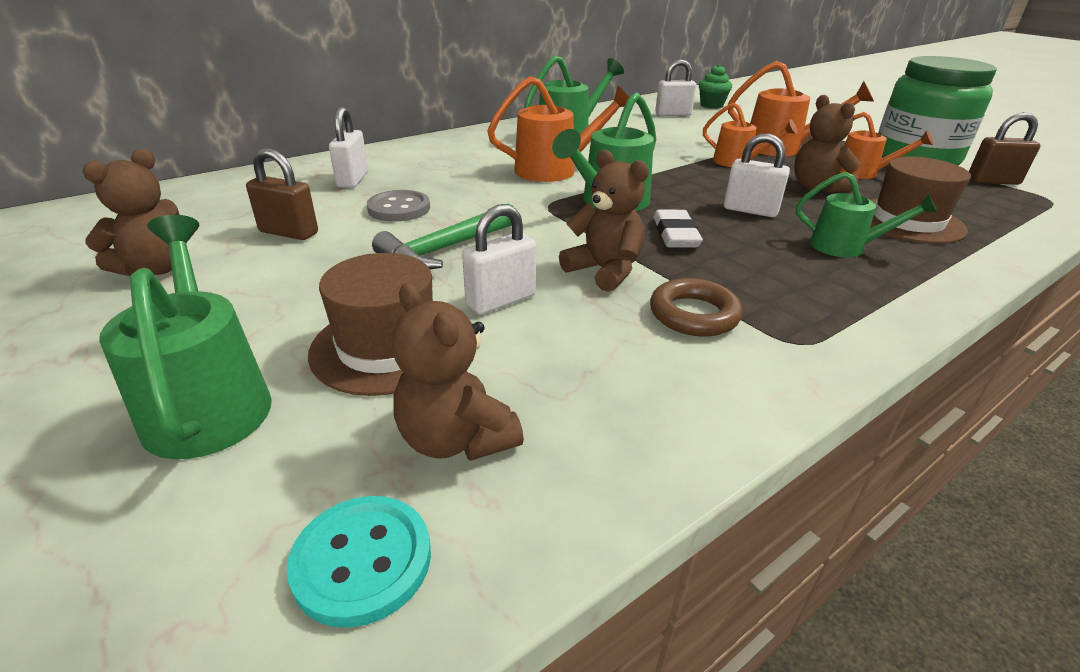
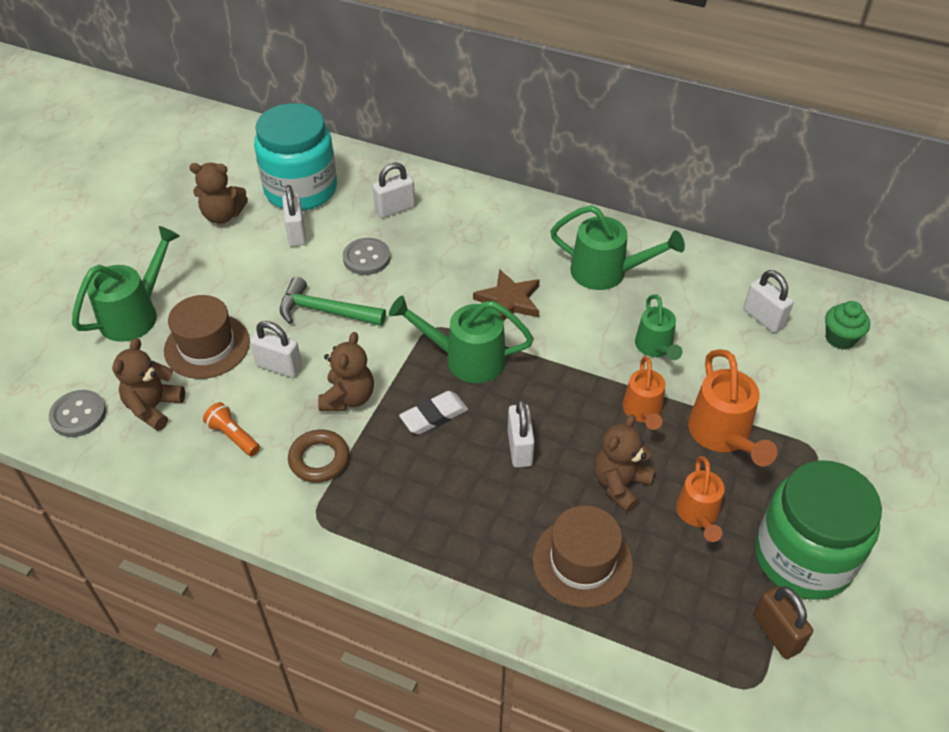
camera: 60 degrees right, 15 degrees up
(222, 212) = (301, 189): none -> turquoise jar
(289, 232) = (296, 233): brown padlock -> white padlock
(362, 561) = (78, 415): turquoise button -> grey button
(555, 170) = (509, 300): orange watering can -> brown star
(597, 371) = (233, 436): none -> orange flashlight
(846, 247) = (487, 524): green watering can -> green watering can (655, 347)

